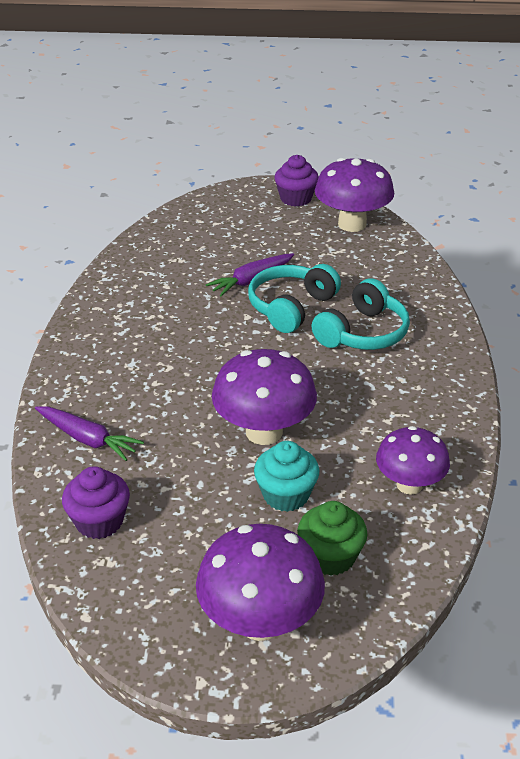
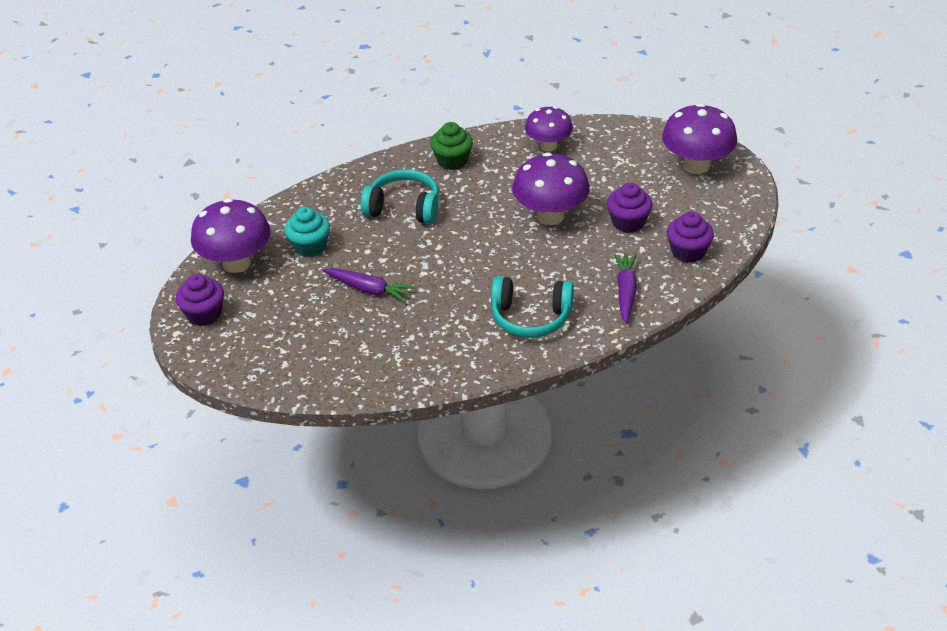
camera: 115 degrees left, 5 degrees up
(198, 492) = (628, 222): none -> purple cupcake
(286, 495) = (598, 188): turquoise cupcake -> turquoise cupcake (310, 246)
(291, 307) = (394, 254): turquoise headphones -> turquoise headphones (531, 317)
(330, 557) = (630, 157): green cupcake -> green cupcake (452, 161)

